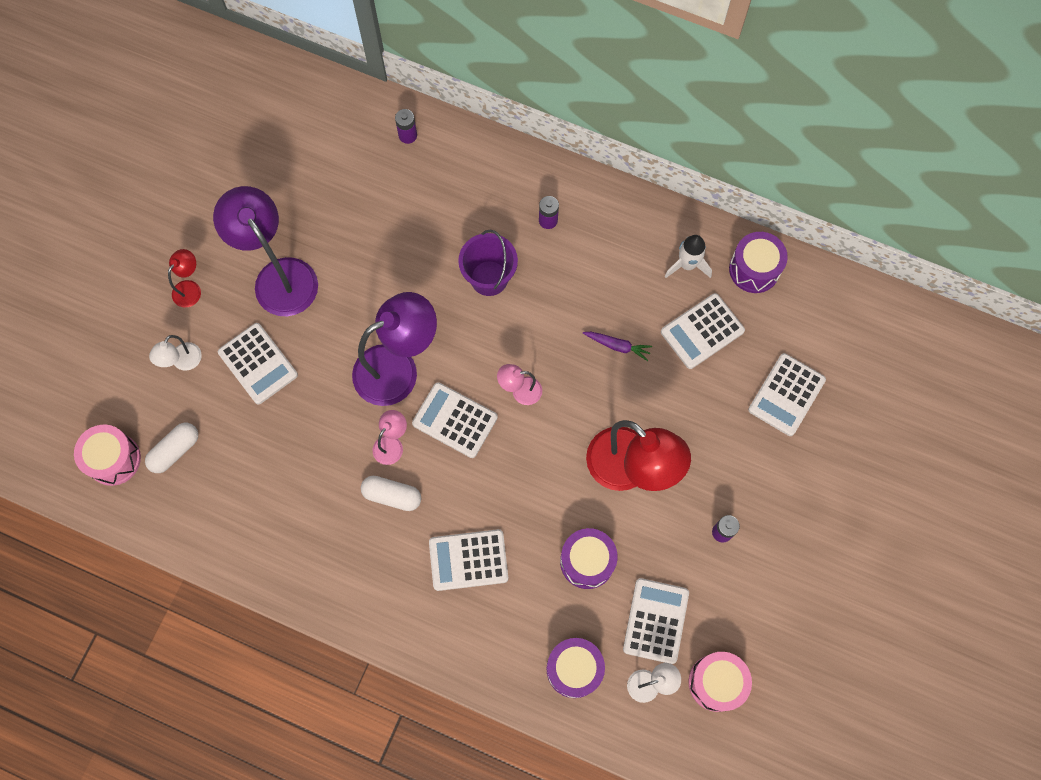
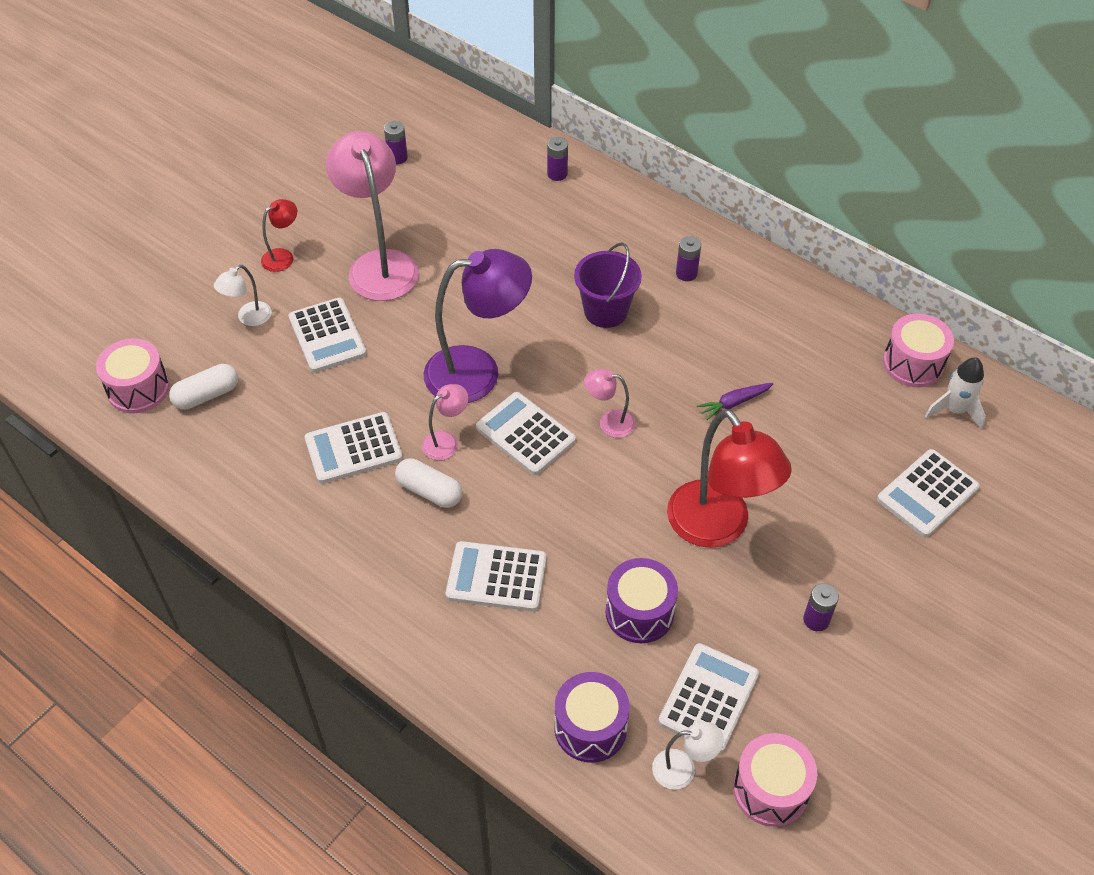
camera: 15 degrees right, 20 degrees down
(257, 151) = (397, 158): none -> purple battery
(279, 276) = (379, 264): purple lamp -> pink lamp
(617, 346) = (734, 403): purple carrot -> purple carrot turned 120 degrees clockwise
(687, 265) = (835, 344): white rocket -> white rocket (954, 410)
(702, 331) = (838, 410): white calculator -> white calculator (353, 448)
(754, 269) = (913, 364): purple drum -> pink drum

